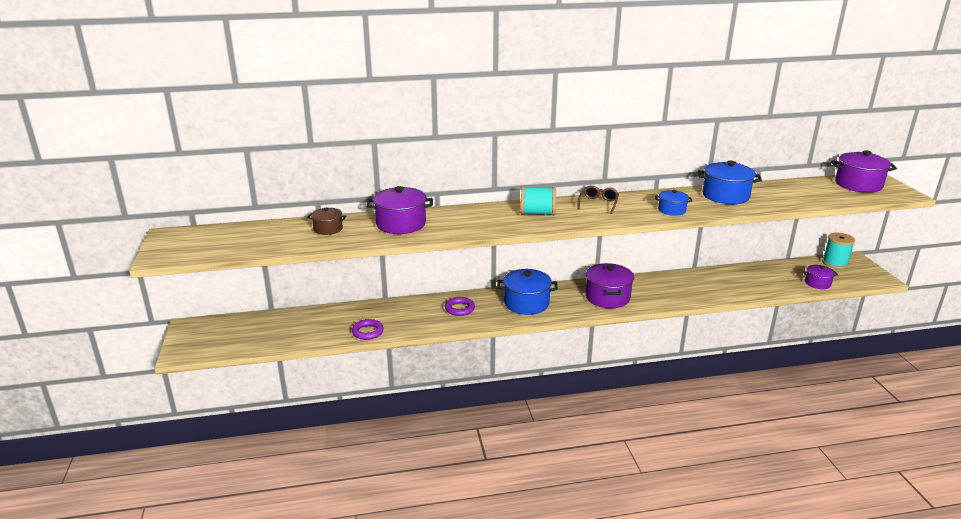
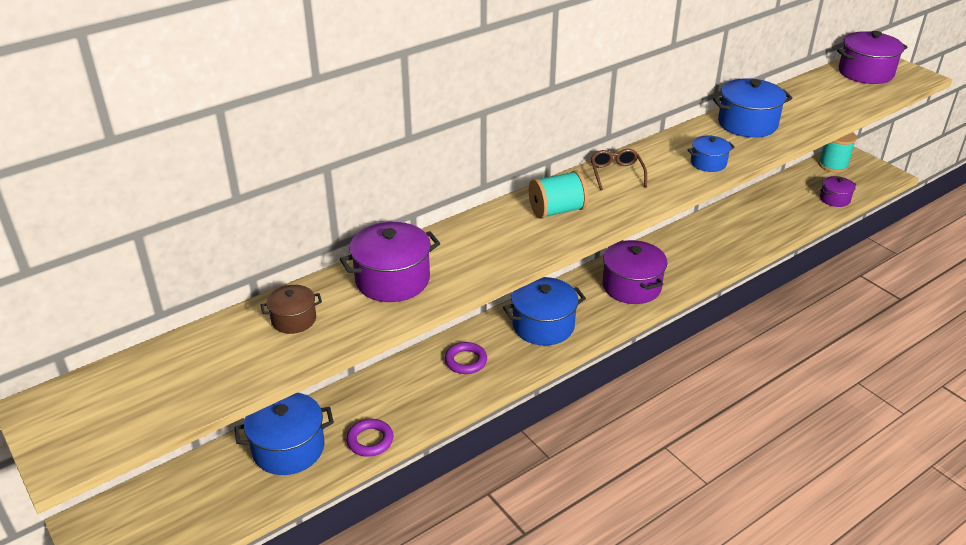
camera: 25 degrees left, 10 degrees up
(319, 323) = (288, 448): none -> blue pot

